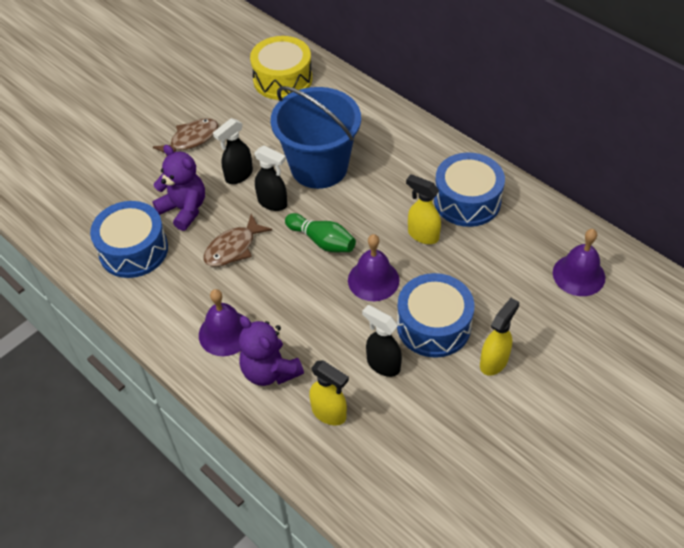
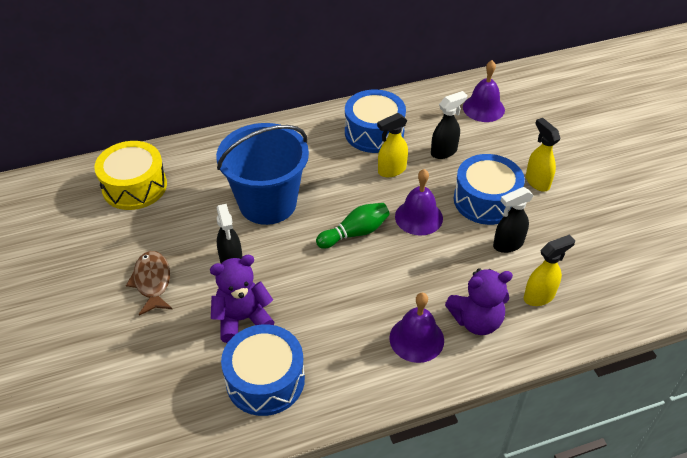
camera: 65 degrees left, 5 degrees down
(233, 248) = (319, 298): brown fish -> none
(273, 203) = (285, 250): black spray bottle -> black spray bottle (444, 152)

